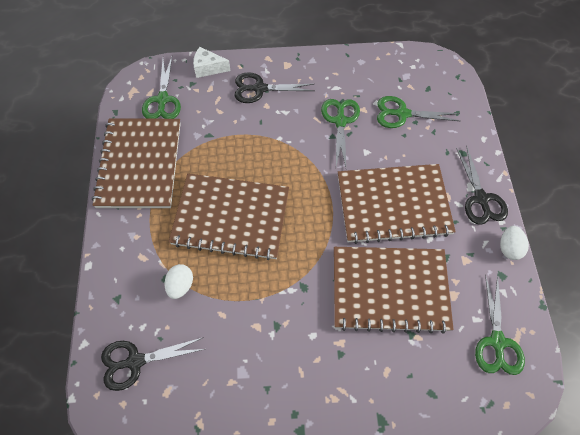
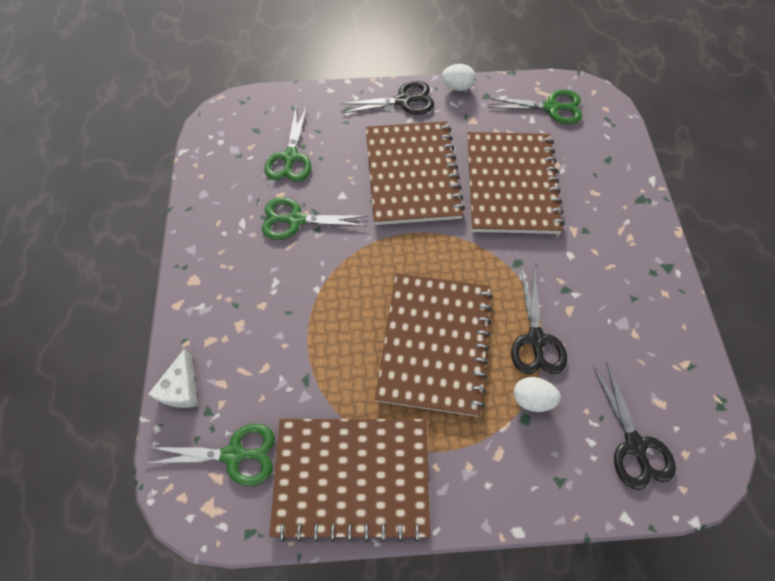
camera: 90 degrees left, 0 degrees up
(259, 89) = (231, 314): black scissors -> black scissors (536, 340)

